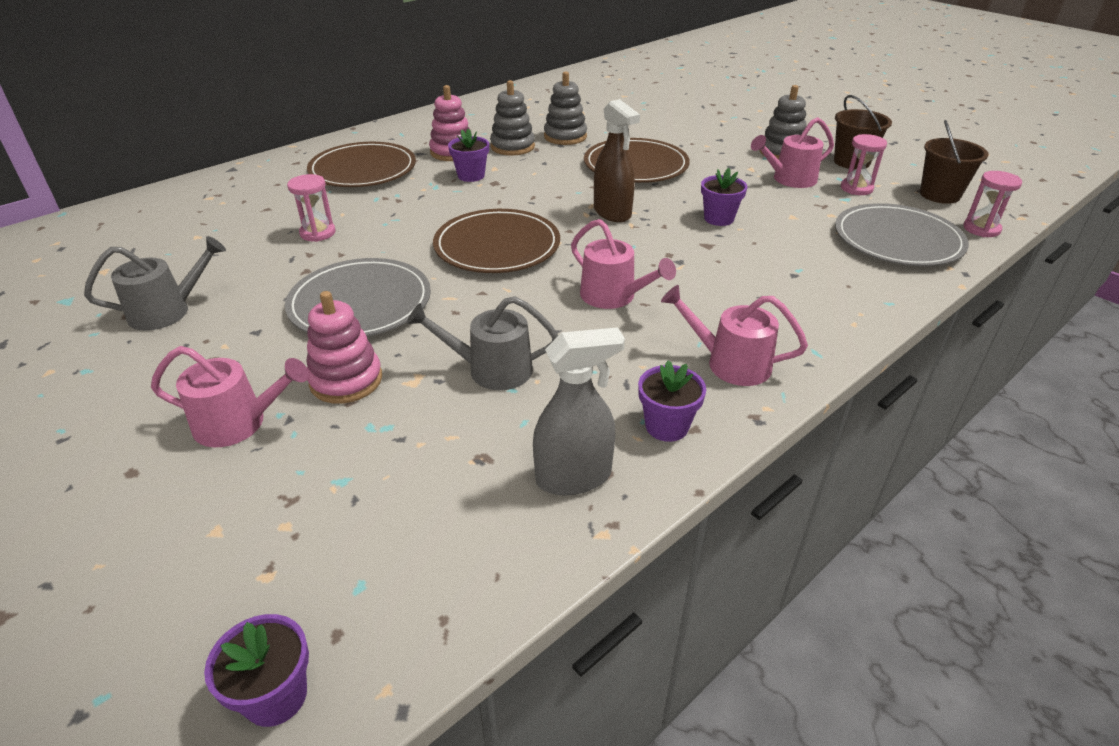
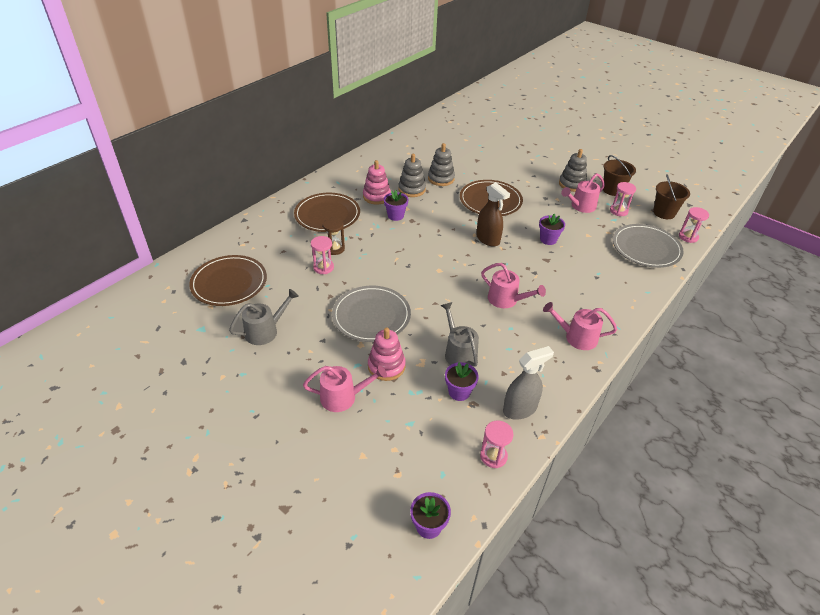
camera: 10 degrees left, 5 degrees up
(350, 210) = (335, 249): none -> brown hourglass
(484, 562) = (493, 456): none -> pink hourglass
(491, 369) = (459, 352): grey watering can -> grey watering can turned 75 degrees clockwise
(497, 246) = (431, 269): brown plate -> brown plate (229, 283)
(666, 426) = (555, 377): purple flower pot -> purple flower pot (459, 392)

